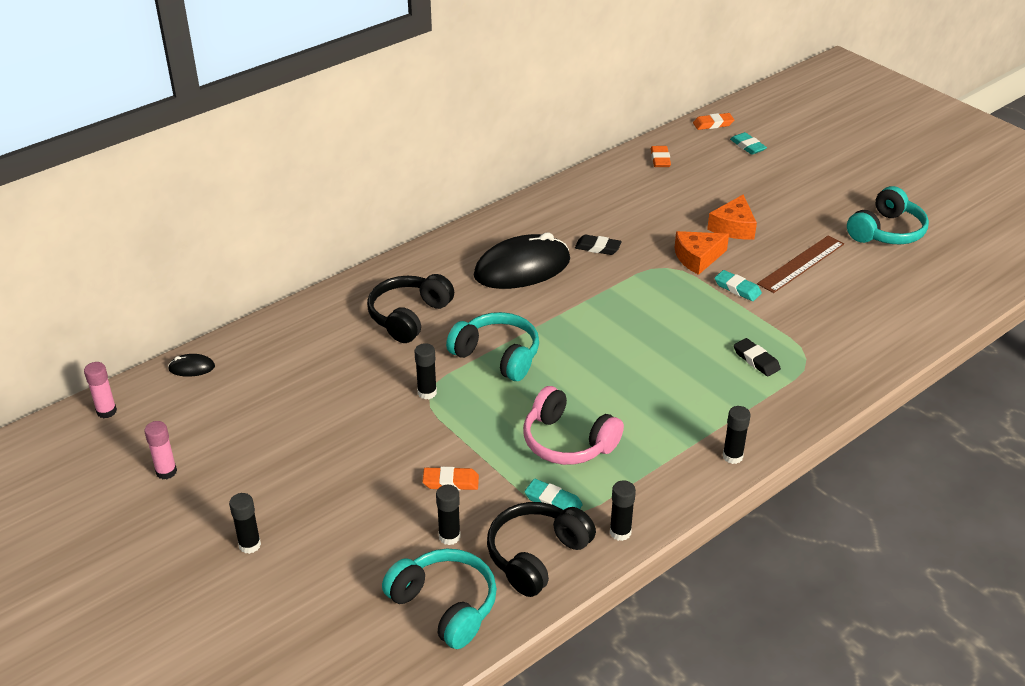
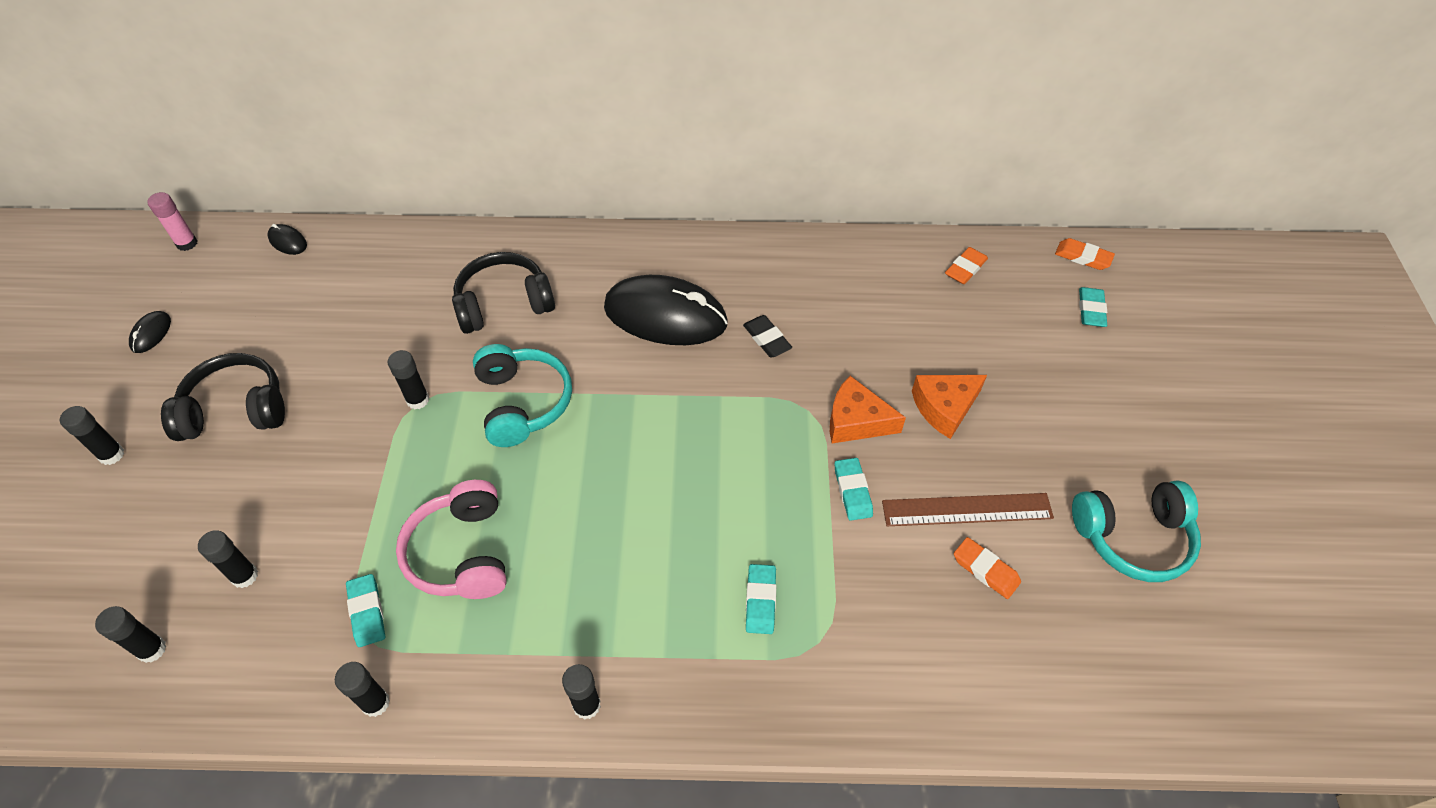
camera: 40 degrees right, 15 degrees up
(166, 472) = (151, 333): pink glue stick -> black mouse
(445, 605) = (152, 649): turquoise headphones -> black glue stick
(451, 482) = (317, 516): orange eraser -> orange eraser (985, 570)
(536, 556) = (279, 663): black headphones -> black headphones (235, 410)
(756, 360) = (760, 601): black eraser -> turquoise eraser

